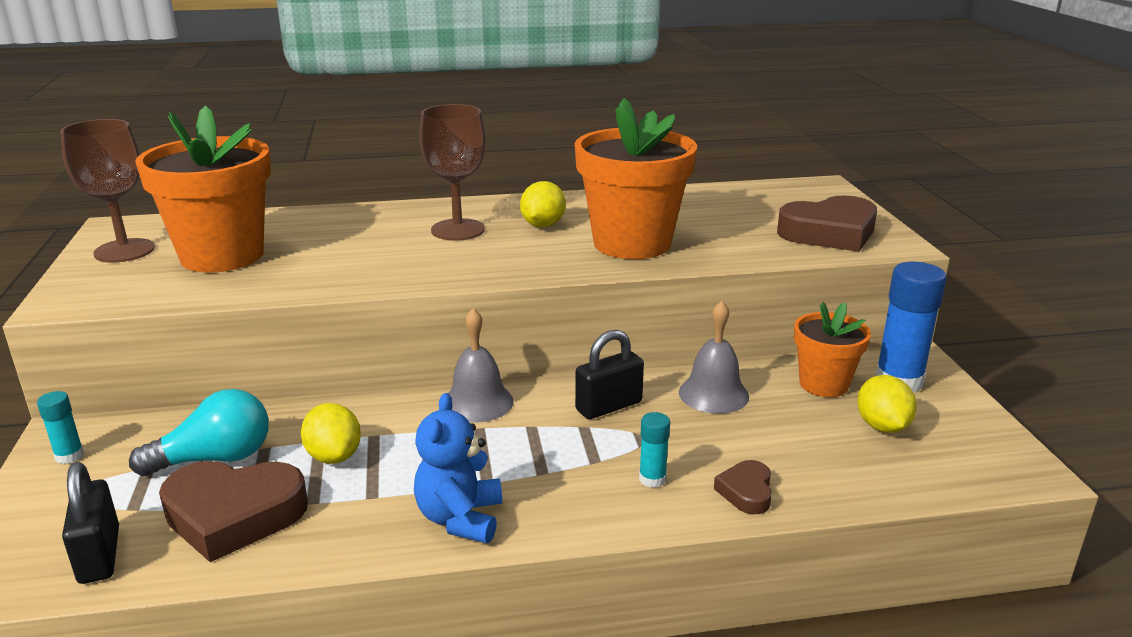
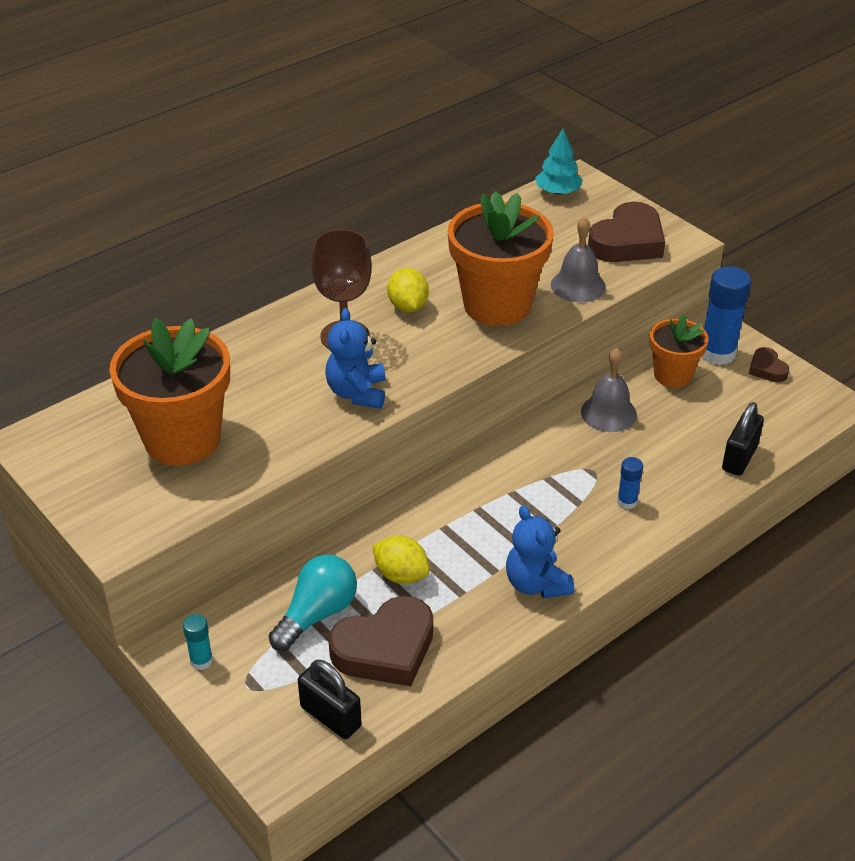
camera: 30 degrees left, 15 degrees up
(124, 251) = (84, 466): brown goblet -> none
(413, 266) = (357, 393): none -> blue teddy bear
(478, 402) = (454, 486): grey bell -> grey bell (578, 285)
(609, 406) = (548, 453): black padlock -> black padlock (739, 458)
(652, 479) = (627, 502): turquoise glue stick -> blue glue stick
(746, 492) = (689, 487): brown heart -> brown heart (767, 369)
(790, 188) = (558, 192): none -> turquoise tree
(882, 426) = (732, 399): yellow lemon -> none

